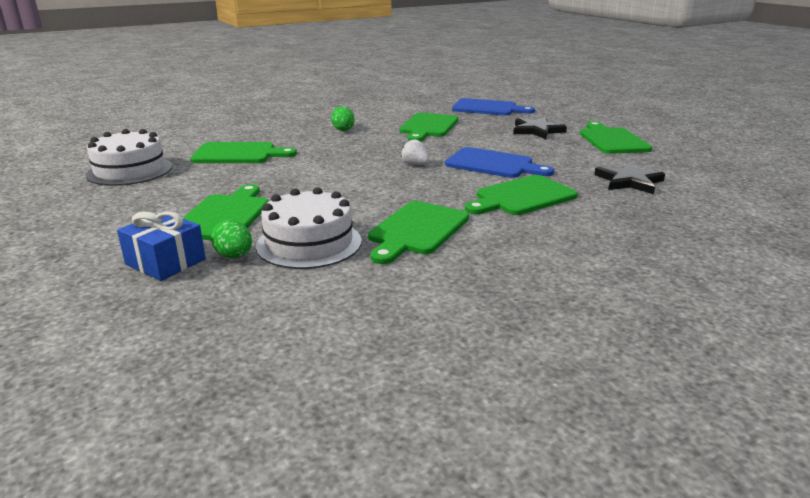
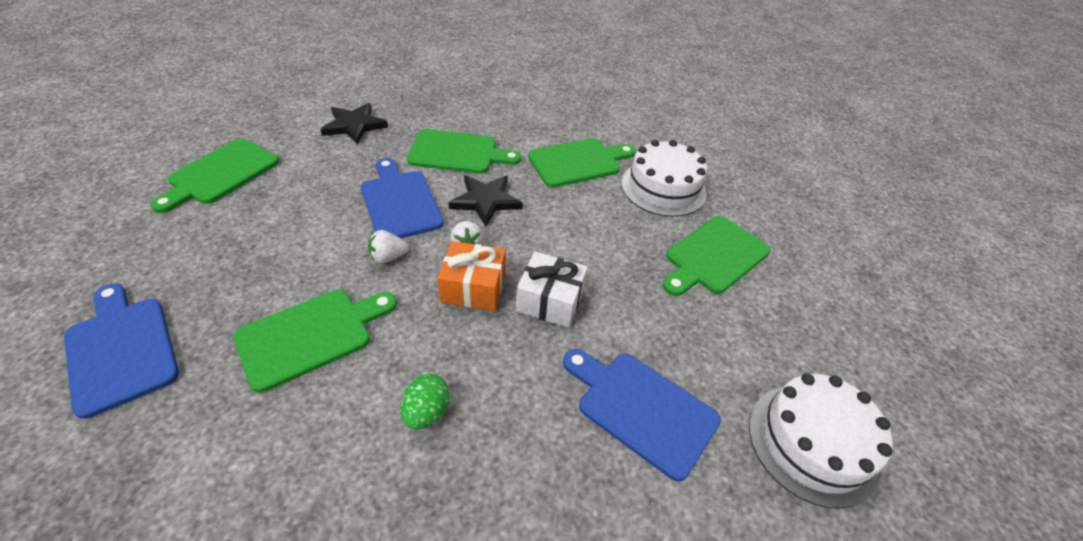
camera: 145 degrees left, 20 degrees up
(166, 262) = (775, 220): blue gift -> none
(234, 256) = (723, 201): green egg -> none
(238, 154) = (641, 408): green cutting board -> blue cutting board
(329, 164) = (550, 301): none -> white gift
(380, 155) = (473, 288): none -> orange gift
(447, 148) = (388, 257): none -> white strawberry
(537, 130) = (229, 236): black star -> black star (485, 201)

